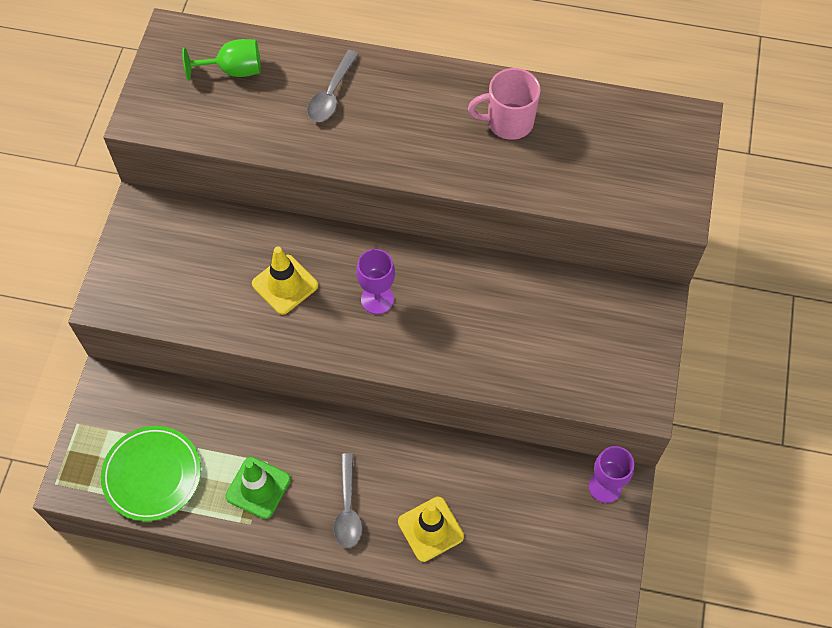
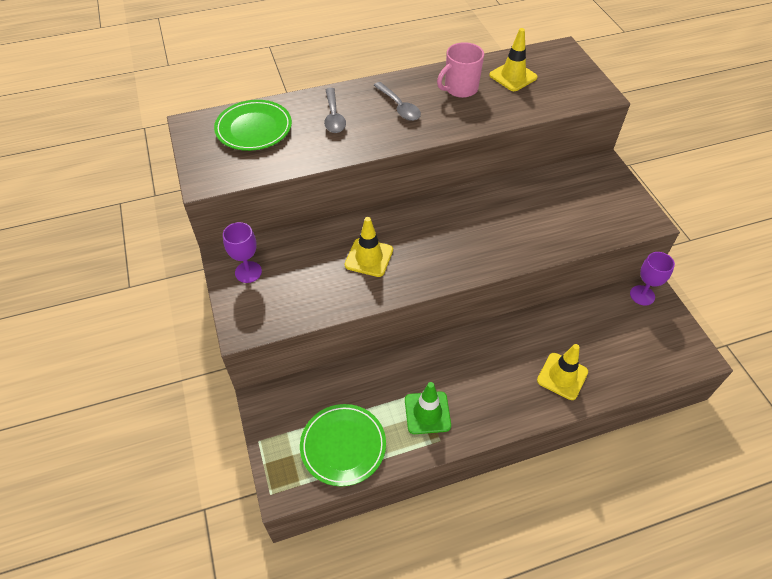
camera: 30 degrees left, 10 degrees down
(233, 70) = (254, 128): green goblet -> green plate
(348, 508) = (499, 393): grey spoon -> grey spoon (399, 107)
(377, 299) = (438, 238): purple goblet -> purple goblet (248, 272)
(589, 133) = (513, 76): none -> yellow traffic cone

